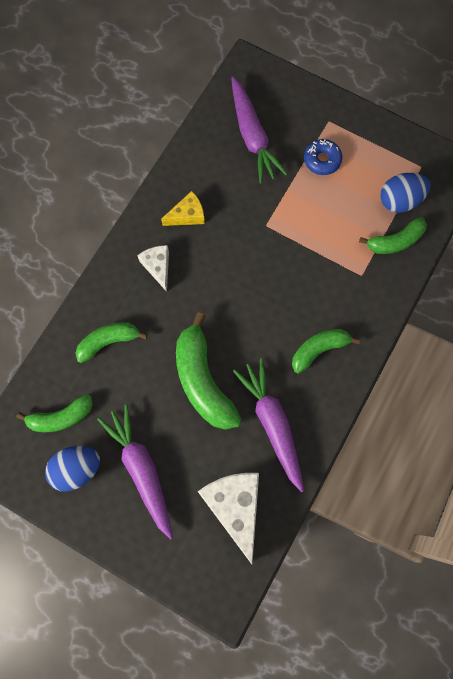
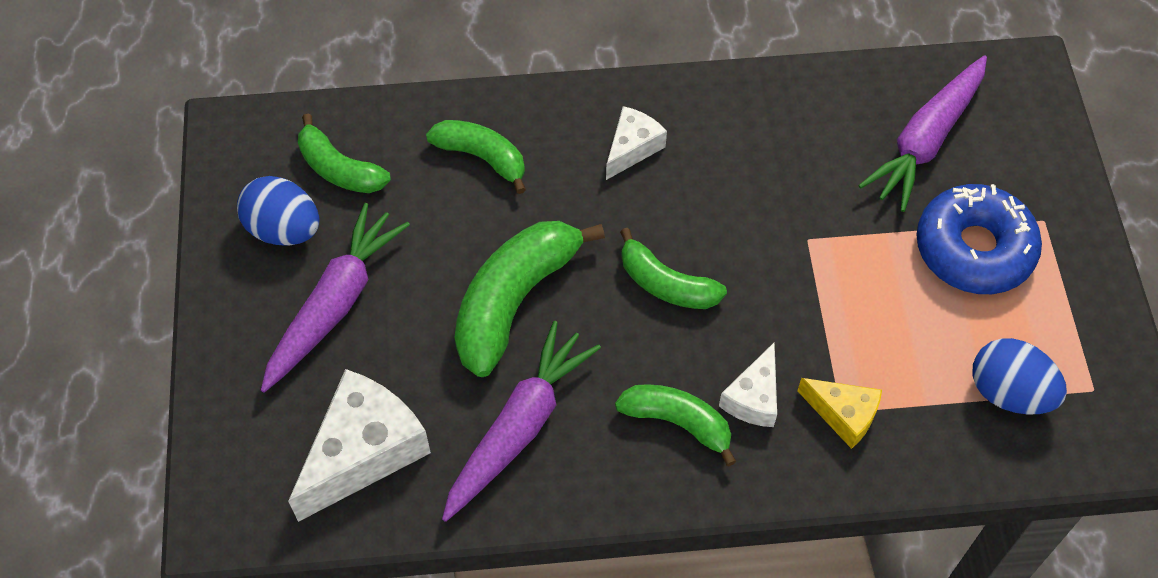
camera: 55 degrees right, 15 degrees down
(187, 215) = (736, 136): yellow cheese -> yellow cheese (843, 415)
(322, 160) = (974, 249): blue donut -> blue donut, size x1.74
(329, 307) = (753, 398): none -> white cheese
(395, 241) = (937, 426): green banana -> green banana (666, 284)

